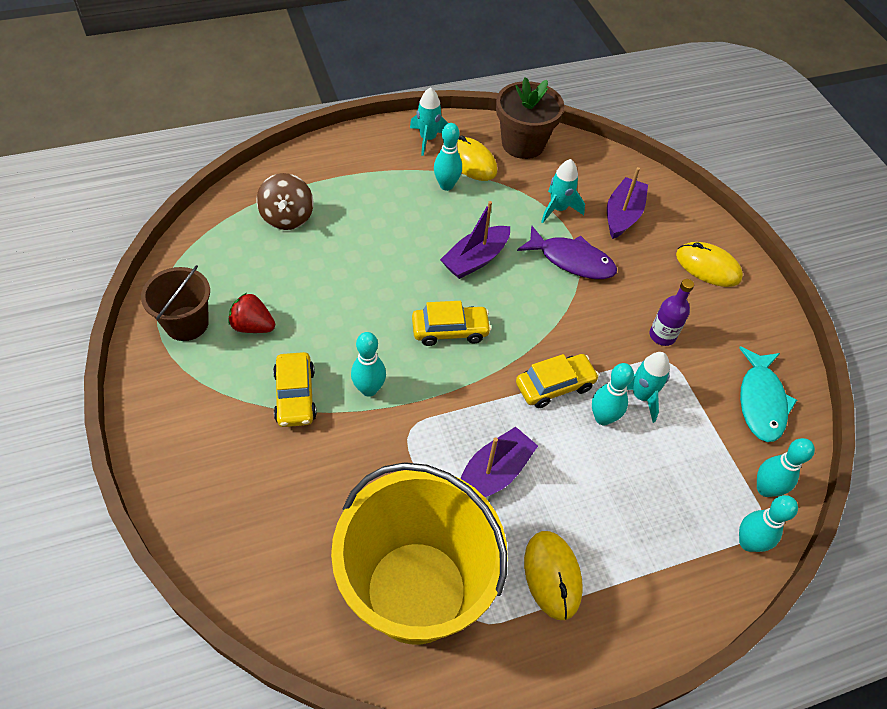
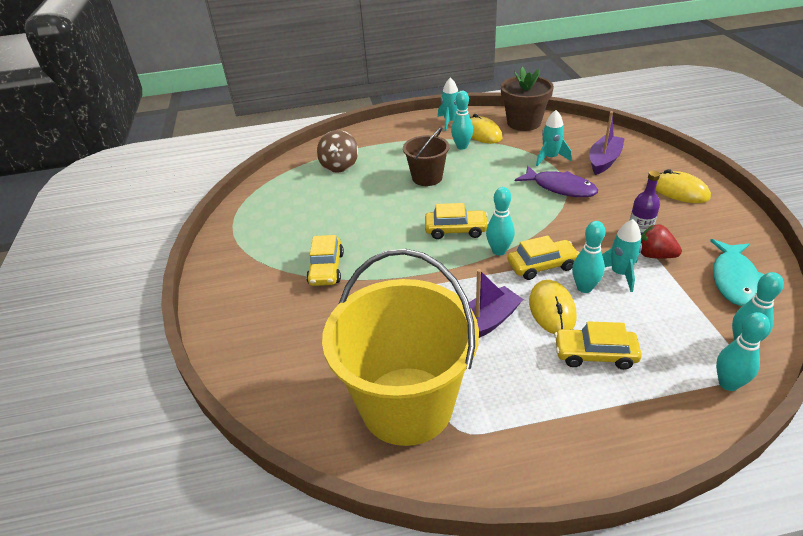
camera: 15 degrees right, 15 degrees down
(186, 323) = (253, 225): brown bucket -> brown bucket (427, 177)
(253, 326) = (302, 227): red strawberry -> red strawberry (655, 255)
(369, 389) = (385, 265): turquoise bowling pin -> turquoise bowling pin (499, 251)
(475, 259) = (480, 188): purple boat -> none
(552, 575) = (533, 399): yellow mouse -> yellow mouse (552, 309)
(615, 511) = (595, 354): none -> yellow car

